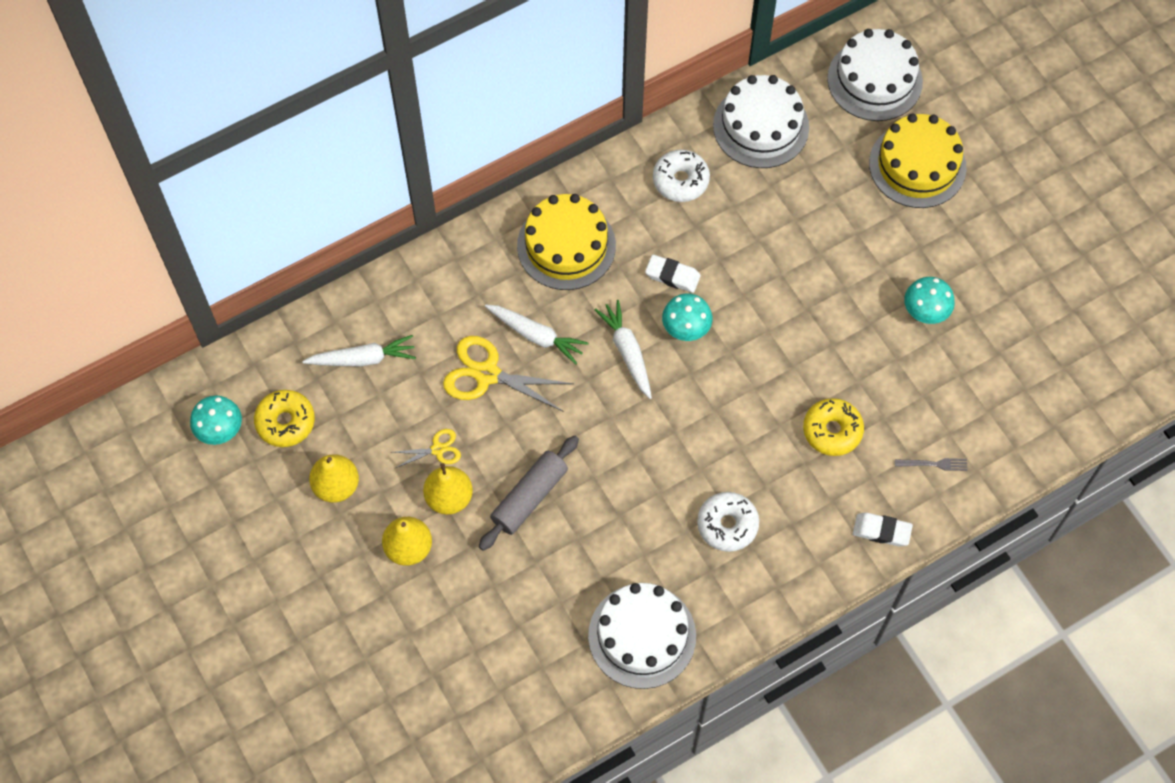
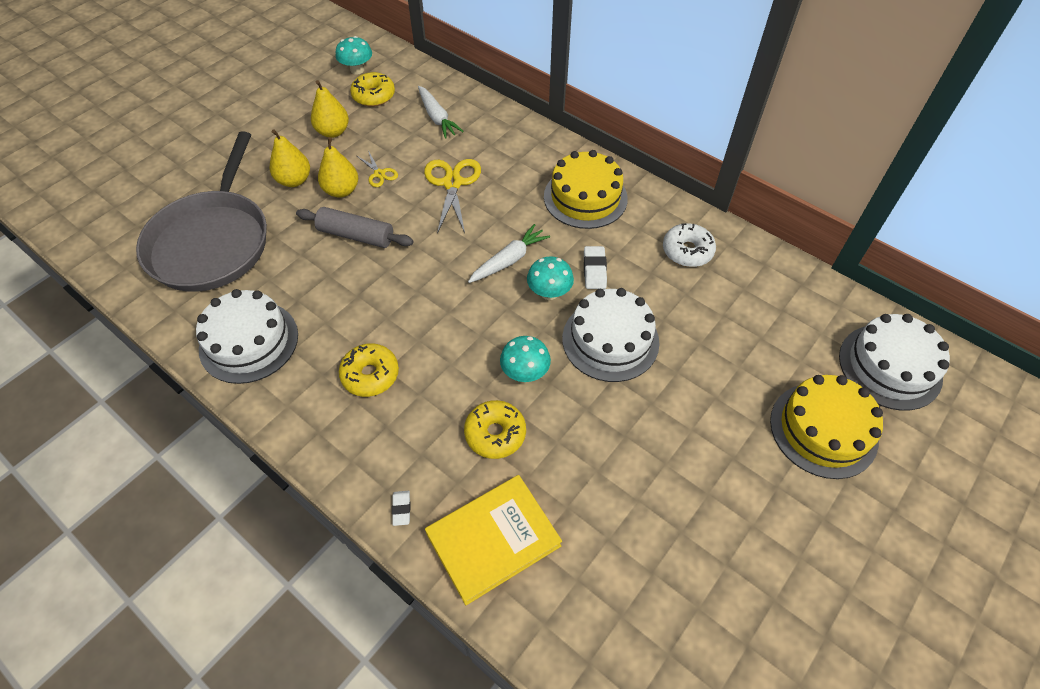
camera: 70 degrees right, 10 degrees down
(477, 657) = (212, 242): none -> grey pan
(536, 335) = (498, 201): white carrot -> none
(727, 525) = (370, 375): white donut -> yellow donut
(761, 126) = (777, 291): white cake -> white cake (610, 340)
(881, 531) = (401, 509): white eraser -> white eraser, size x0.64
(925, 312) = (663, 483): turquoise mushroom -> turquoise mushroom (525, 373)
(934, 464) = (493, 540): grey fork -> yellow book

